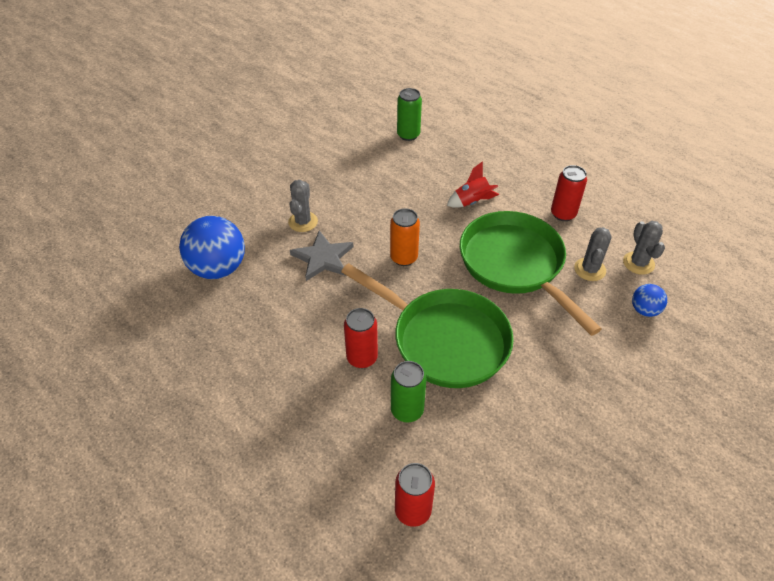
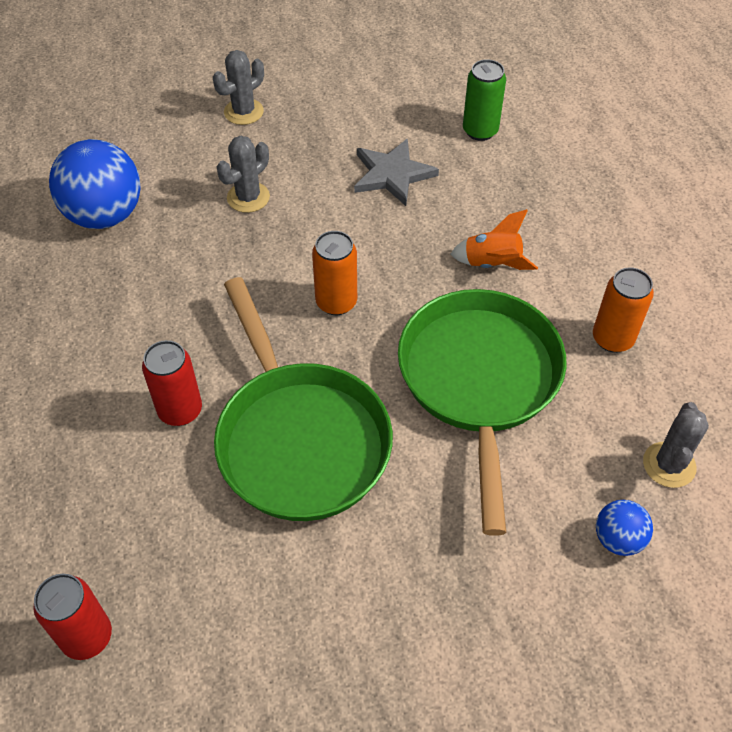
camera: 30 degrees right, 5 degrees up
(323, 258) = (235, 257): grey star -> grey star (392, 174)
(407, 410) = (180, 507): green can -> none
(472, 202) = (492, 264): red rocket -> orange rocket
(563, 214) = (612, 339): red can -> orange can
(589, 269) = (584, 439): grey cactus -> grey cactus (243, 112)

